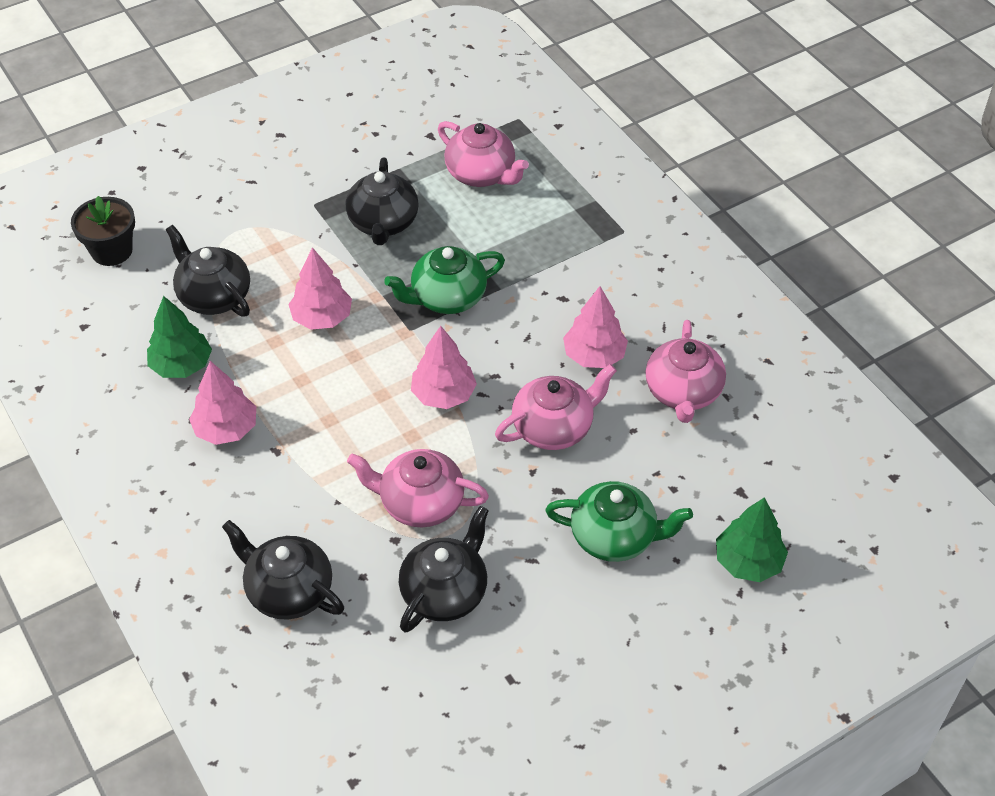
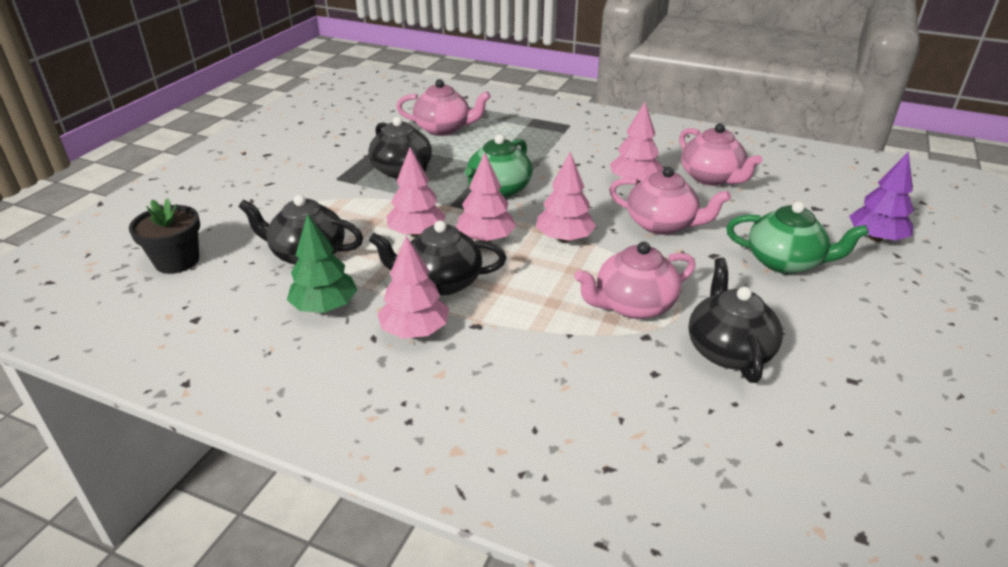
camera: 35 degrees left, 15 degrees down
(288, 590) = (608, 417): black teapot -> black teapot (440, 282)
(374, 357) = (486, 239): none -> pink tree
(554, 427) = (662, 224): pink teapot -> pink teapot turned 90 degrees clockwise
(615, 537) = (785, 262): green teapot -> green teapot turned 45 degrees clockwise
(748, 562) = (875, 238): green tree -> purple tree

